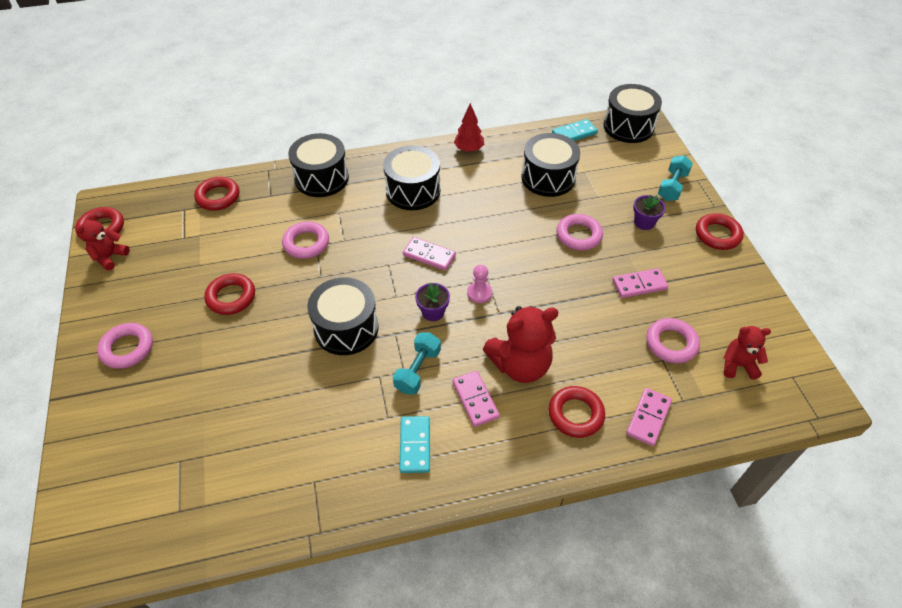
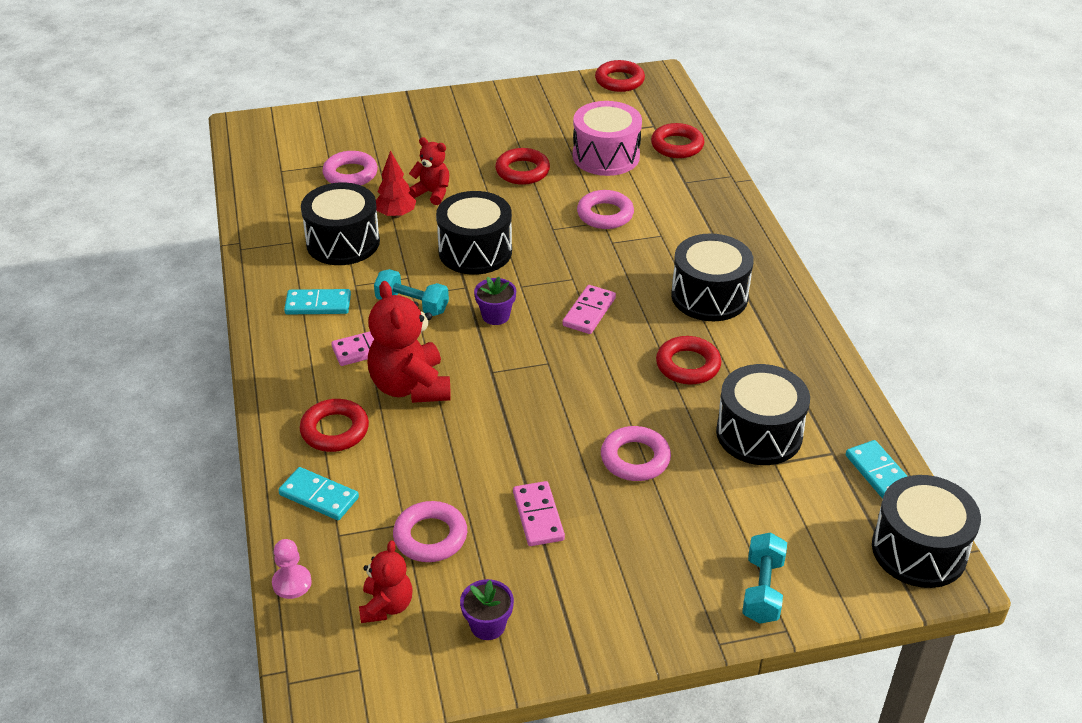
camera: 90 degrees right, 10 degrees down
(110, 257) = (578, 92): red teddy bear -> red teddy bear (432, 193)
(127, 348) = (459, 119): pink ring -> pink ring (350, 174)
(222, 240) = (606, 156): none -> pink drum
(321, 178) = (722, 218): black drum -> black drum (343, 242)
(469, 149) = (810, 350): red tree -> red tree (396, 215)
(479, 293) = (525, 355): pink pawn -> pink pawn (292, 583)
(644, 222) = (669, 539): purple flower pot -> purple flower pot (487, 625)
(648, 418) = (319, 496): pink domino -> turquoise domino
(672, 186) = (762, 590): turquoise dumbbell -> turquoise dumbbell turned 75 degrees clockwise
(717, 235) = (648, 633): red ring -> red ring (688, 365)

